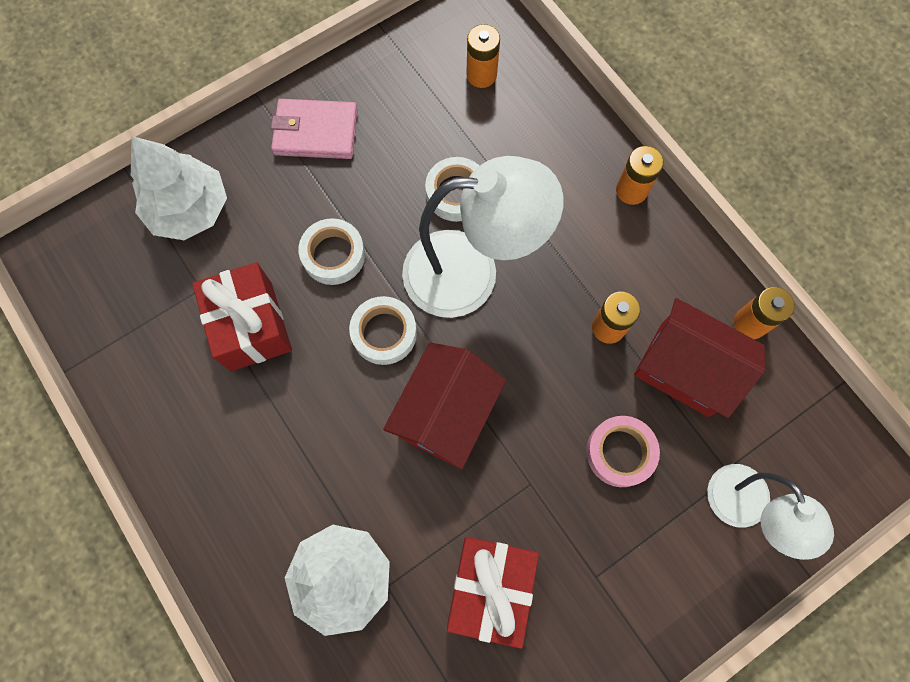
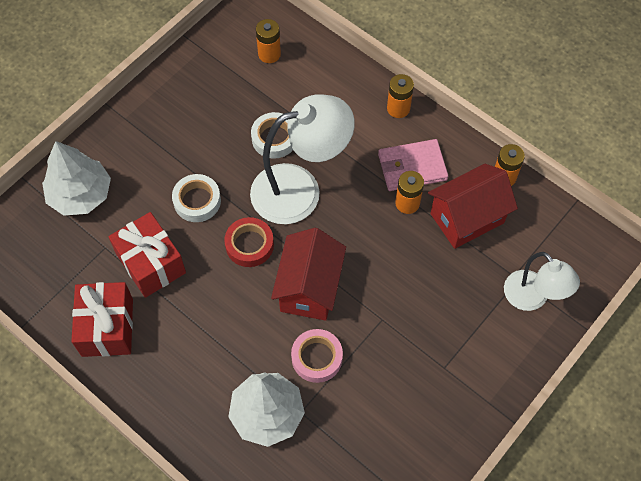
camera: 15 degrees left, 10 degrees down
(315, 132) = (159, 120): pink wallet -> pink wallet (412, 167)
(384, 333) = (249, 245): white tape -> red tape
(490, 587) = (373, 393): red gift -> red gift (107, 327)
(620, 452) = (438, 283): pink tape -> pink tape (317, 358)
(684, 370) = (467, 218): red house -> red house turned 45 degrees counterclockwise

